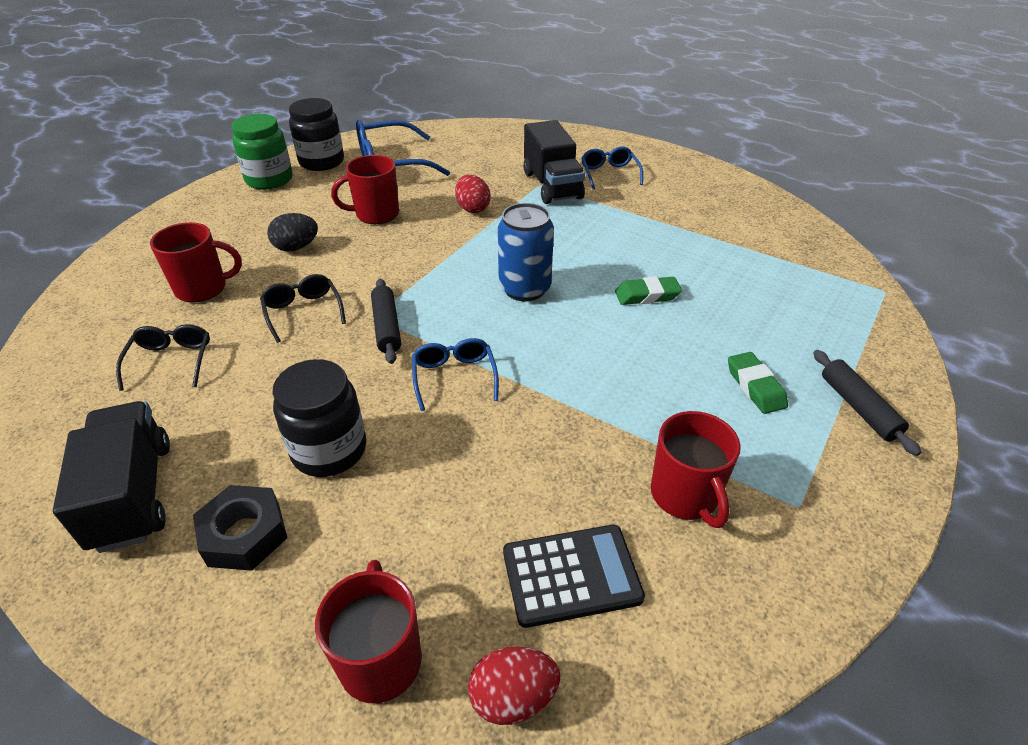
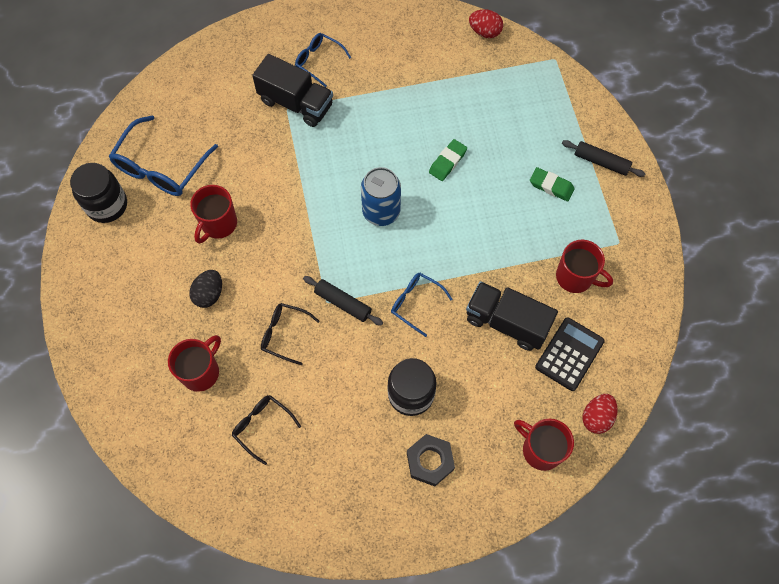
camera: 45 degrees left, 25 degrees up
(133, 494) = (357, 495): black truck -> black truck (507, 322)
(269, 179) = (96, 253): green jar -> none
(472, 208) = (272, 167): red egg -> red egg (484, 32)

